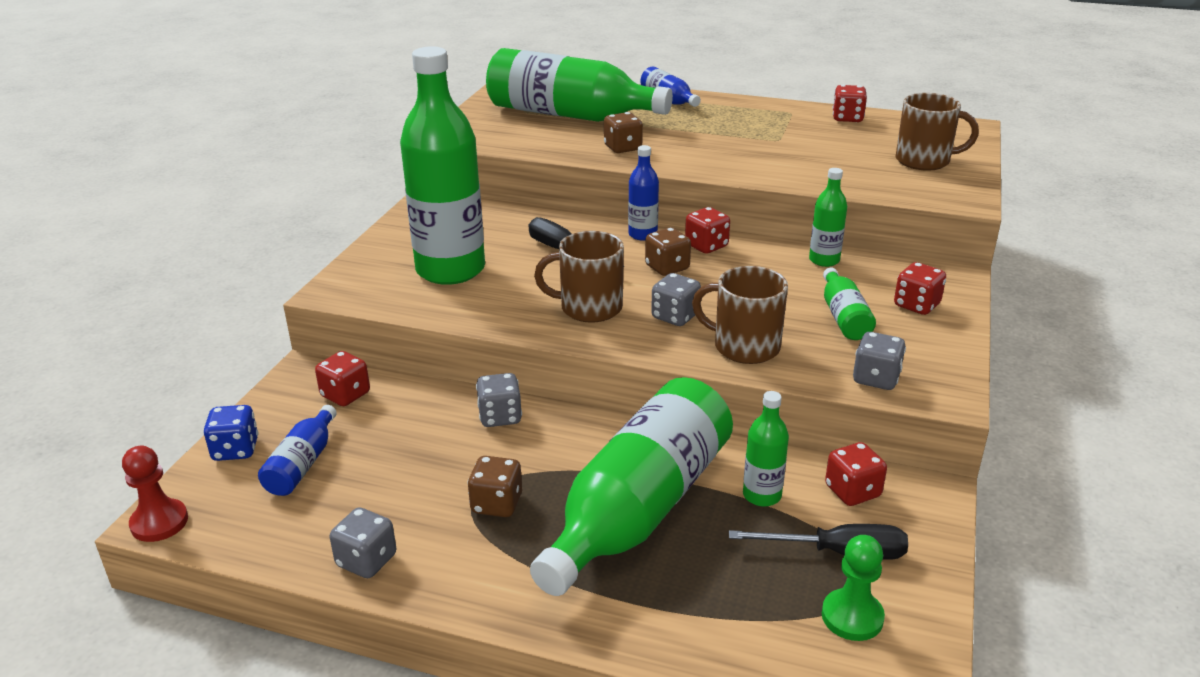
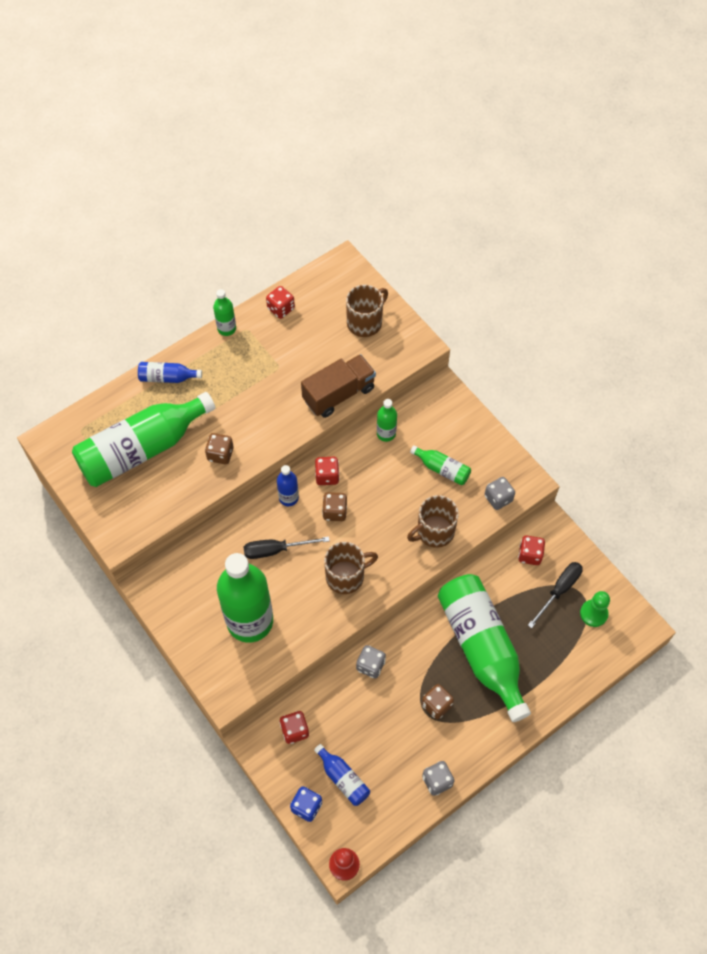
camera: 55 degrees left, 30 degrees up
(589, 308) = (346, 576): brown mug -> brown mug turned 150 degrees counterclockwise
(675, 316) = (385, 542): grey dice -> none
(762, 495) = (507, 592): green bottle -> green bottle (226, 328)
(806, 178) = (339, 394): none -> brown truck
(916, 305) = (456, 430): red dice -> none

